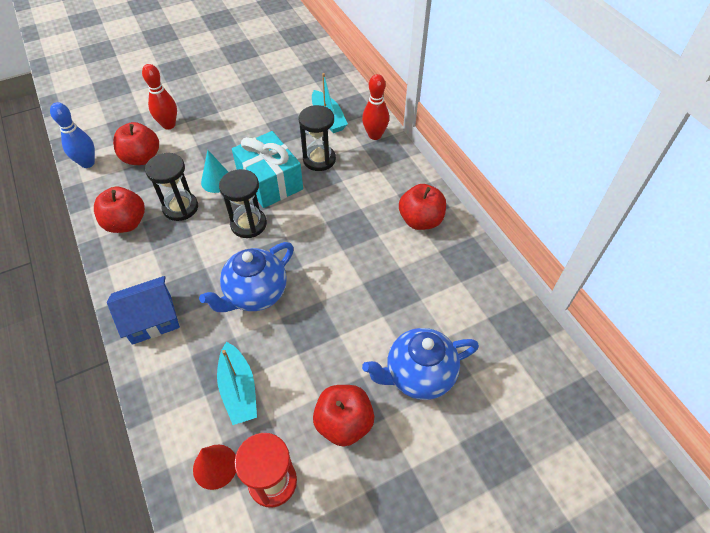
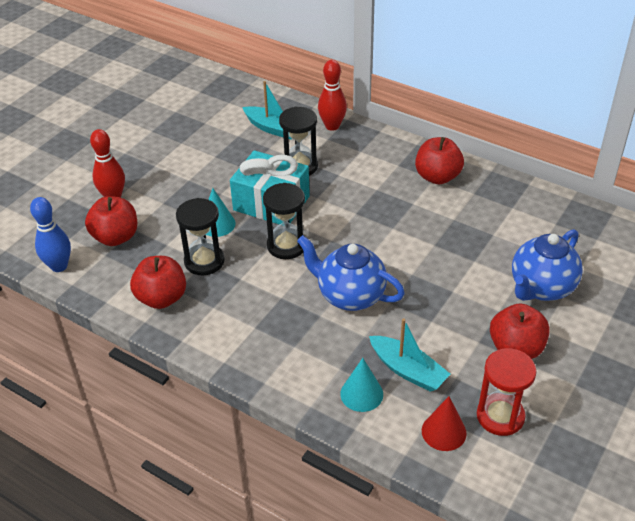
camera: 30 degrees left, 10 degrees down
(151, 319) = (273, 359): blue house -> none
(185, 389) = (361, 394): none -> turquoise cone
(255, 294) = (350, 296): blue teapot -> blue teapot turned 105 degrees clockwise

